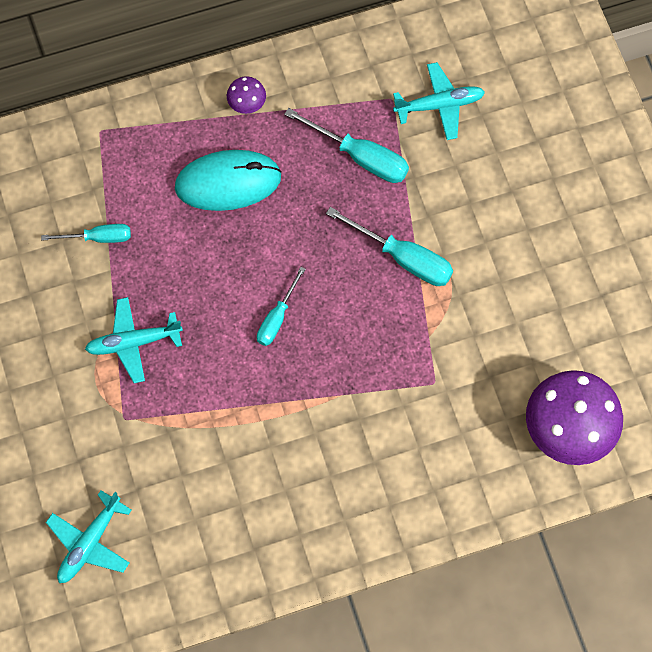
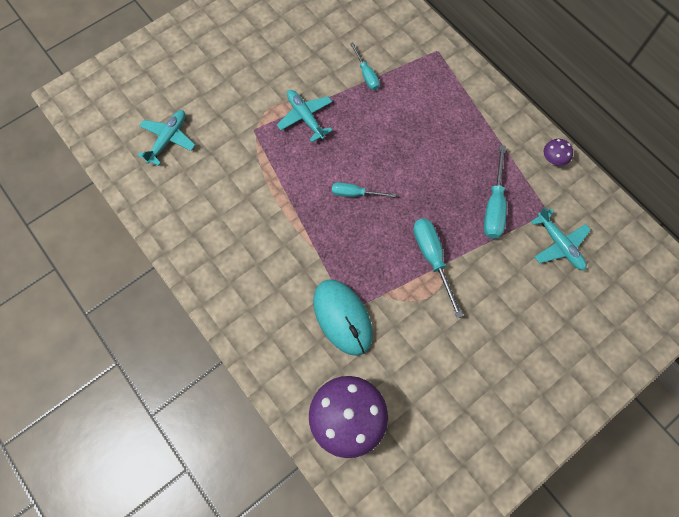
camera: 70 degrees right, 0 degrees up
(90, 543) = (168, 139): turquoise plane -> turquoise plane turned 105 degrees clockwise
(228, 182) = (437, 132): turquoise mouse -> turquoise mouse (342, 317)
(247, 105) = (497, 124): purple mushroom -> purple mushroom (552, 160)
(403, 258) = (432, 258): turquoise screwdriver -> turquoise screwdriver turned 150 degrees clockwise

